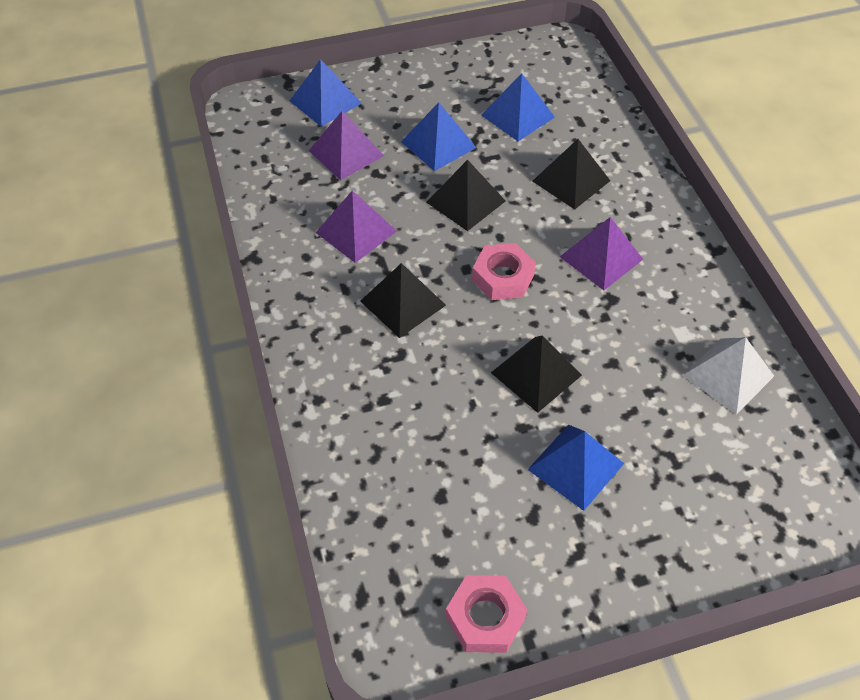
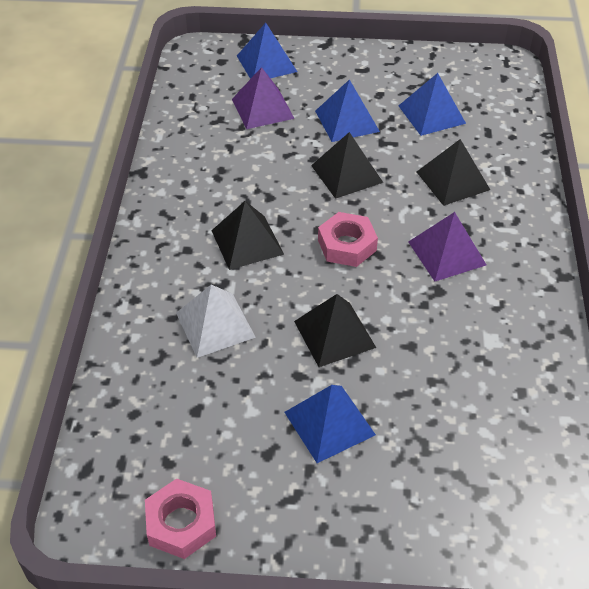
camera: 20 degrees right, 5 degrees down
(356, 232) = (237, 174): purple pyramid -> none
(728, 375) = (516, 389): white pyramid -> white pyramid (215, 325)

